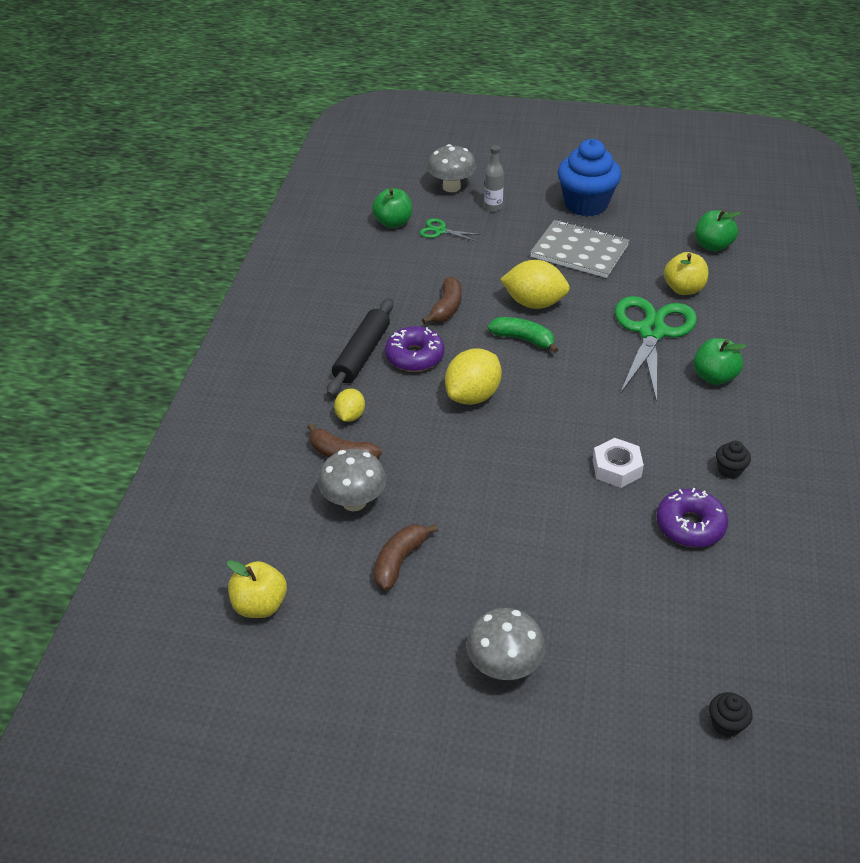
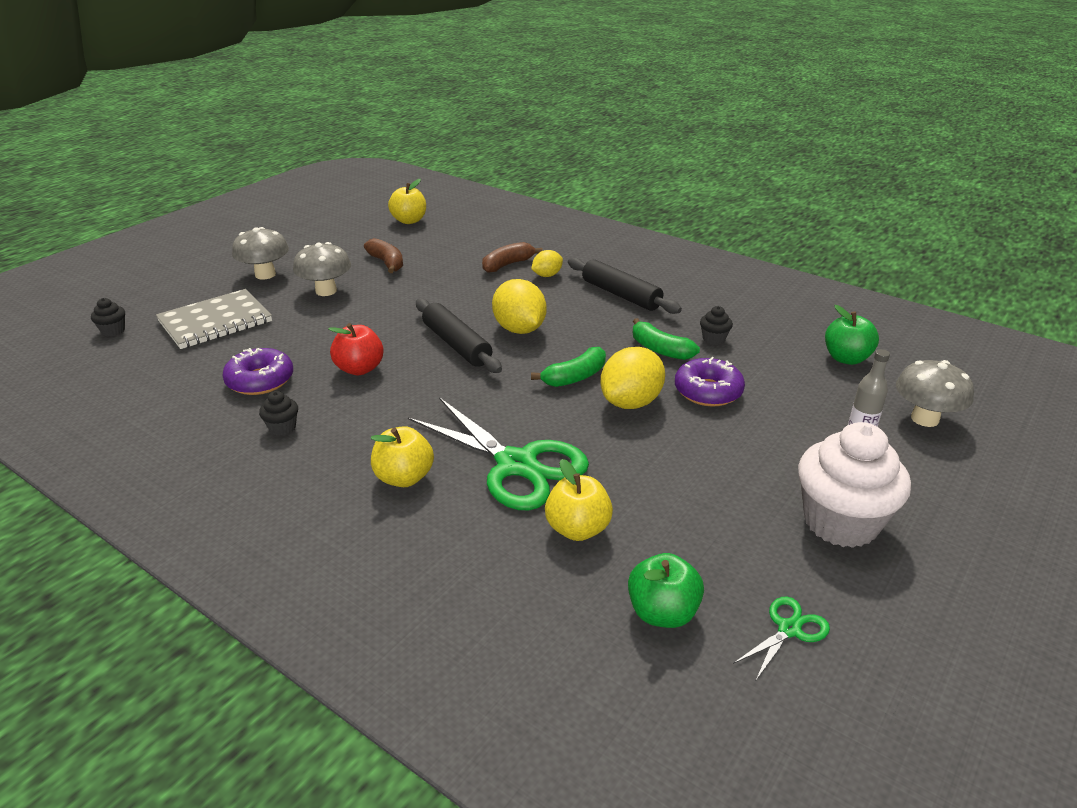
camera: 115 degrees right, 10 degrees down
(350, 416) = (547, 275): yellow lemon -> yellow lemon turned 75 degrees counterclockwise
(354, 501) = (457, 260): grey mushroom -> grey mushroom (326, 291)
(408, 285) = (713, 339): none -> black cupcake
(415, 356) = (597, 316): purple donut -> purple donut (708, 391)
(440, 231) = (815, 383): green scissors -> green scissors (789, 629)
(446, 308) = (660, 349): brown banana -> green banana
(529, 424) = (456, 345): none -> black rolling pin
(579, 251) = (718, 471): grey notebook -> grey notebook (215, 322)
(586, 204) = (840, 522): blue cupcake -> white cupcake
(616, 468) = (359, 369): white nut -> red apple
(714, 377) = (404, 478): green apple -> yellow apple

